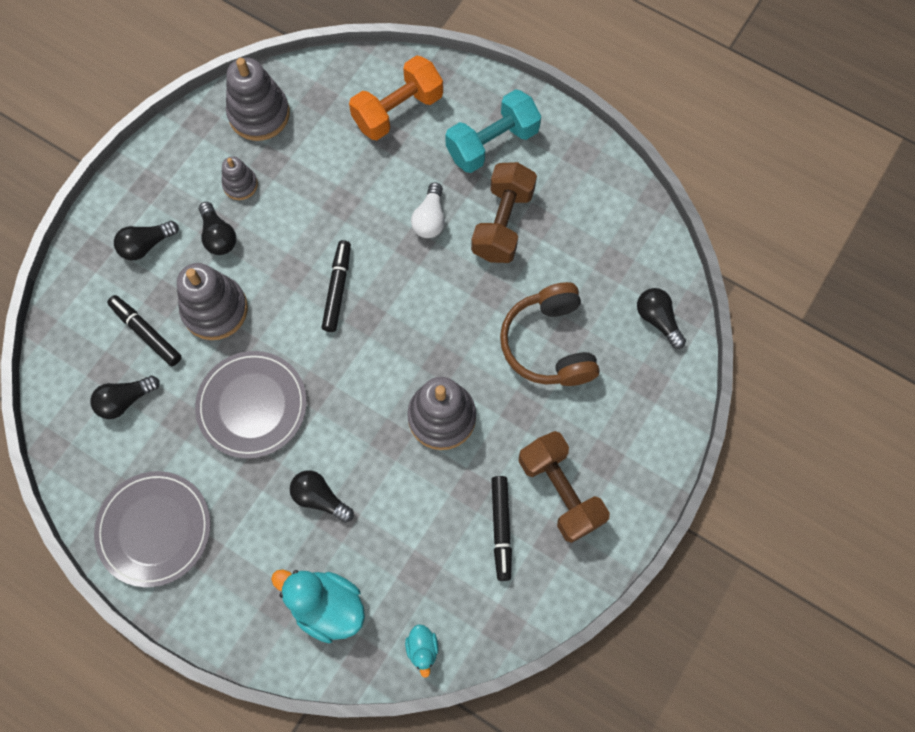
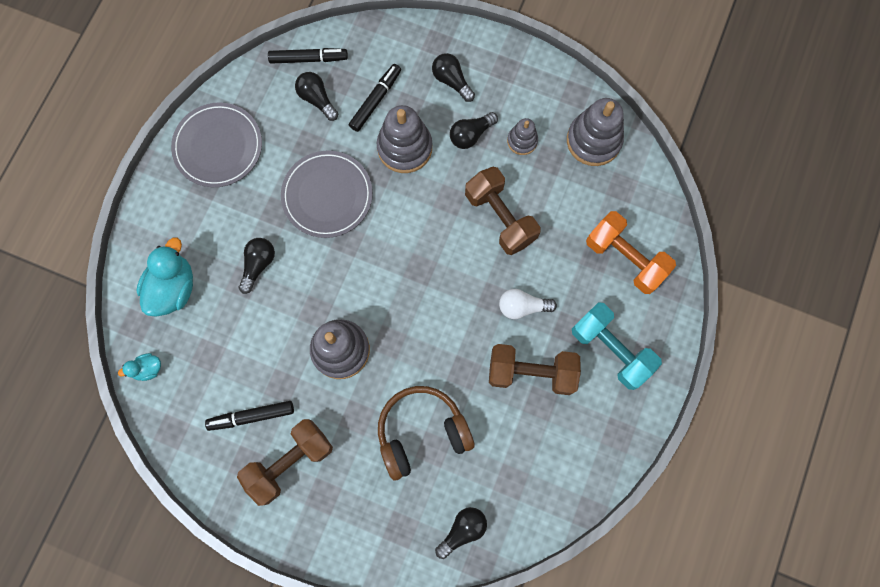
camera: 80 degrees right, 5 degrees up
(324, 223) = (500, 217): none -> brown dumbbell
(337, 289) = (441, 241): black marker -> black marker (308, 59)

